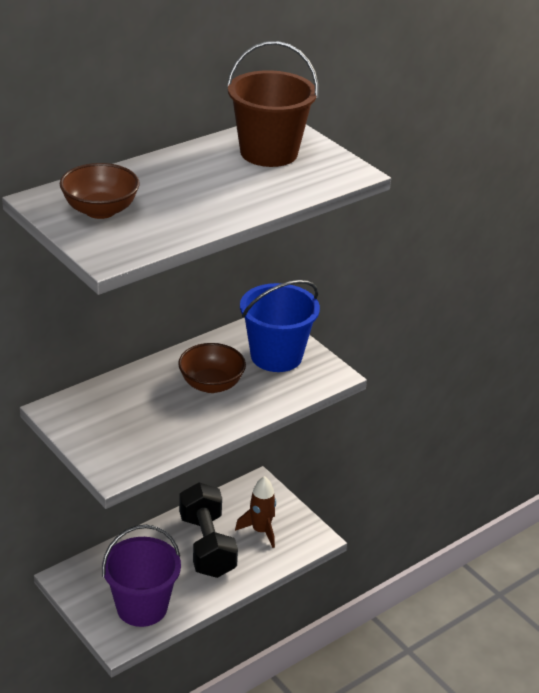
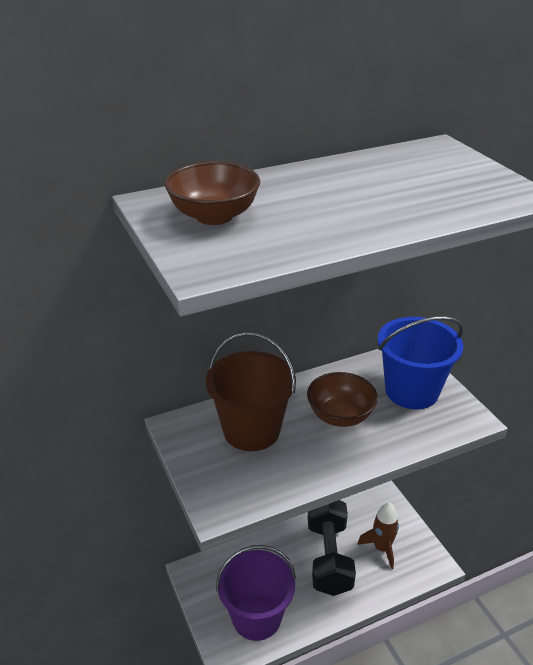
camera: 15 degrees right, 0 degrees up
(269, 152) = (423, 170): brown bucket -> brown bucket (251, 430)

